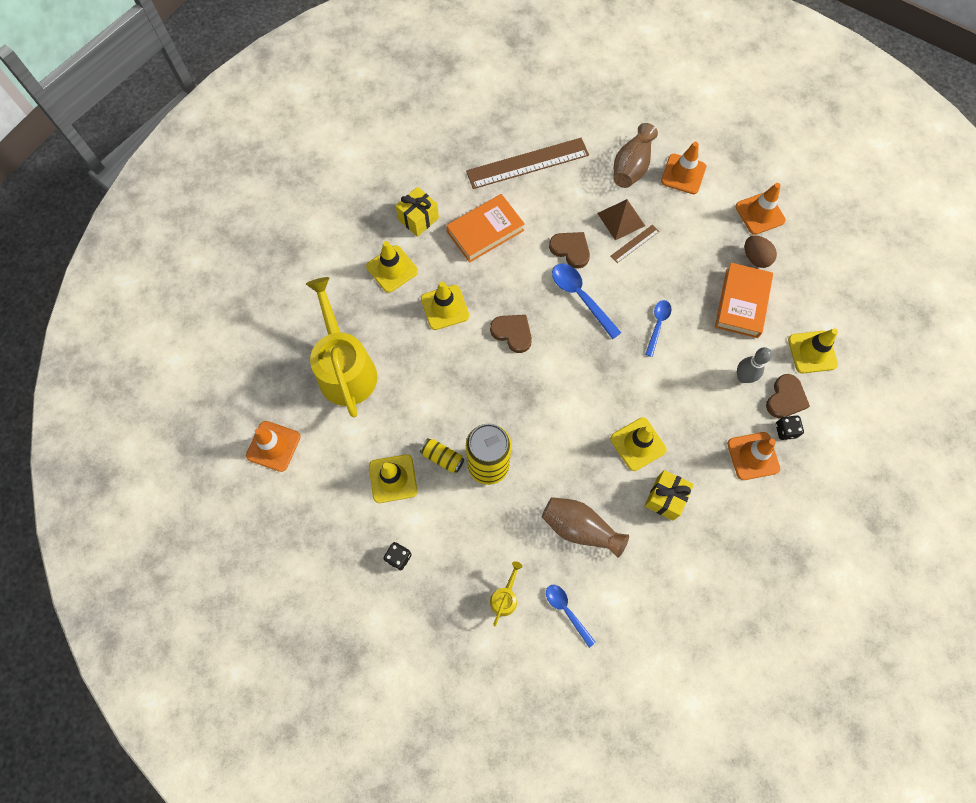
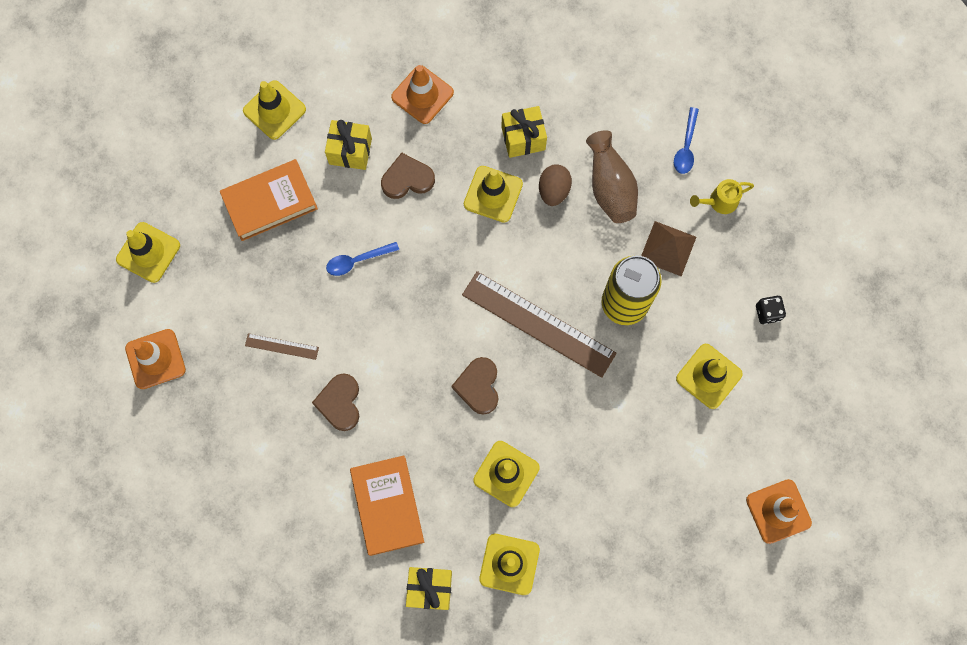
camera: 130 degrees left, 5 degrees up
(345, 368) = (649, 514): yellow watering can -> none
(442, 457) = (652, 349): yellow can -> none
(485, 231) = (387, 506): orange book -> orange book turned 60 degrees clockwise
(527, 163) = (267, 530): brown ruler -> brown ruler (538, 324)
(580, 297) = (386, 353): blue spoon -> none
(621, 219) = (262, 380): brown pyramid -> brown pyramid (667, 248)
(631, 167) = (186, 418): brown vase -> none
(743, 377) = (350, 151): grey bowling pin -> yellow gift
(755, 258) = (207, 223): brown egg -> brown egg (553, 190)
(760, 213) = (148, 252): orange traffic cone -> yellow traffic cone
(785, 398) = (342, 103): brown heart -> brown heart (407, 179)
(785, 430) = (375, 84): black dice -> none

